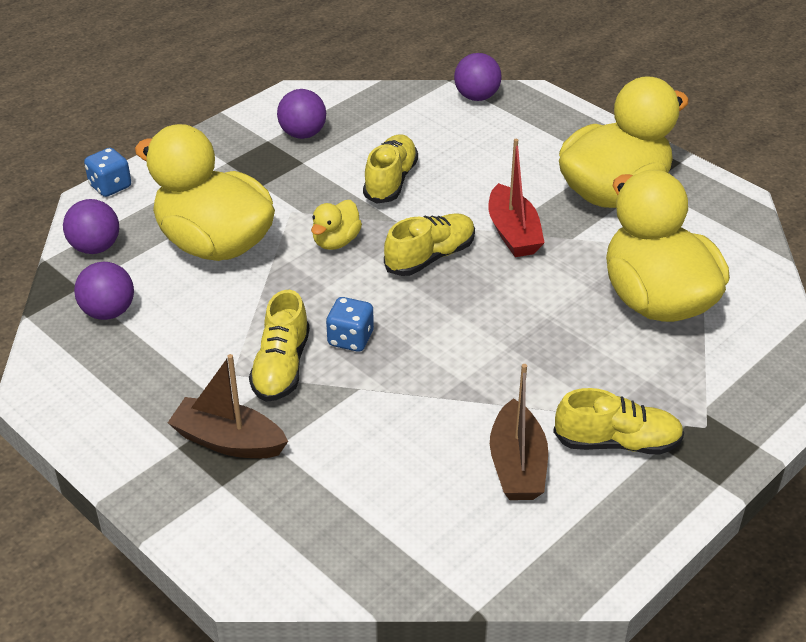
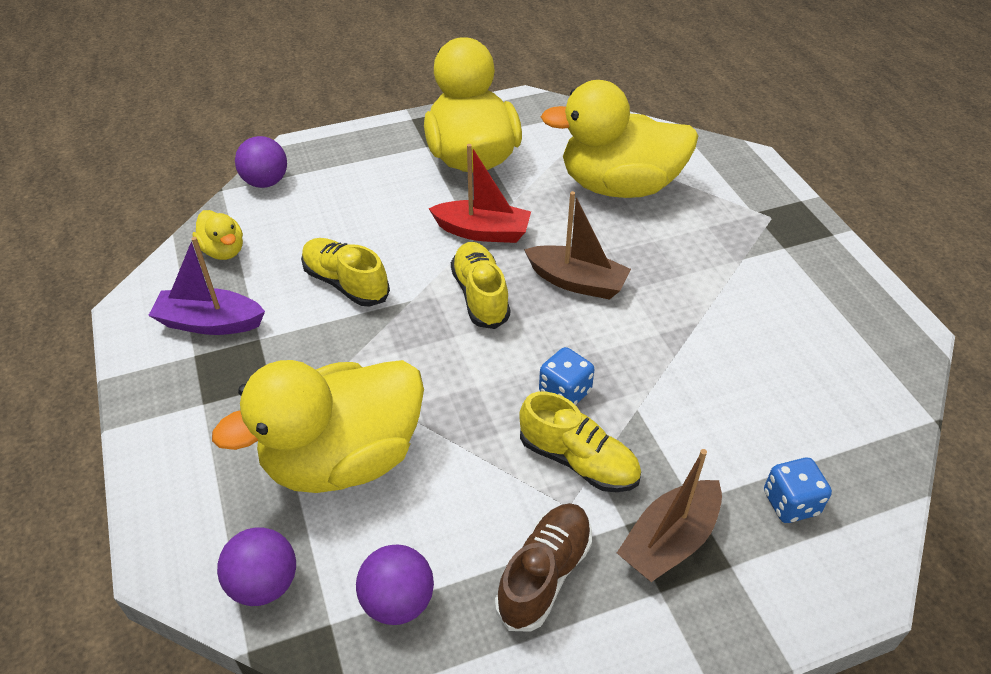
camera: 65 degrees left, 5 degrees up
(110, 186) = (152, 534): blue dice -> blue dice (790, 503)
(164, 378) = (544, 574): none -> brown shoe
(303, 134) = (210, 323): purple ball -> purple boat
(336, 241) = (410, 355): yellow duck -> yellow duck (223, 251)
(517, 465) = (778, 336): brown boat -> brown boat (577, 282)
(617, 442) = (772, 269): yellow shoe -> none

